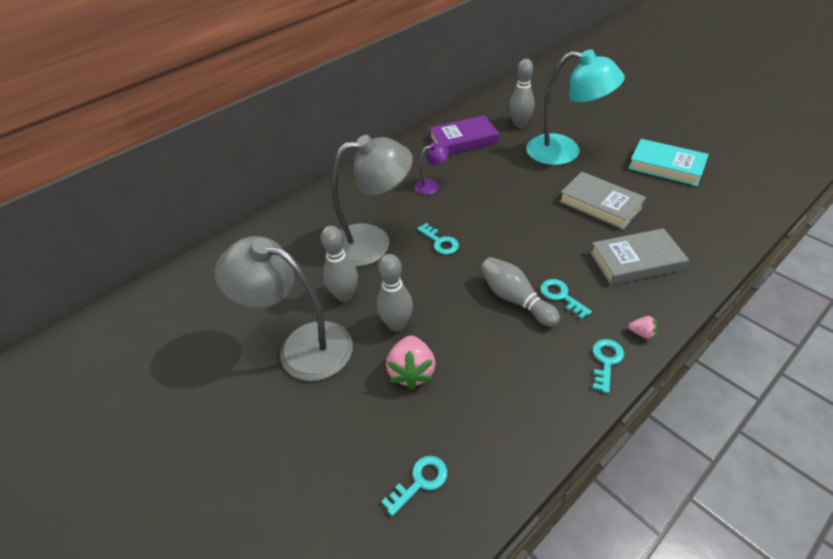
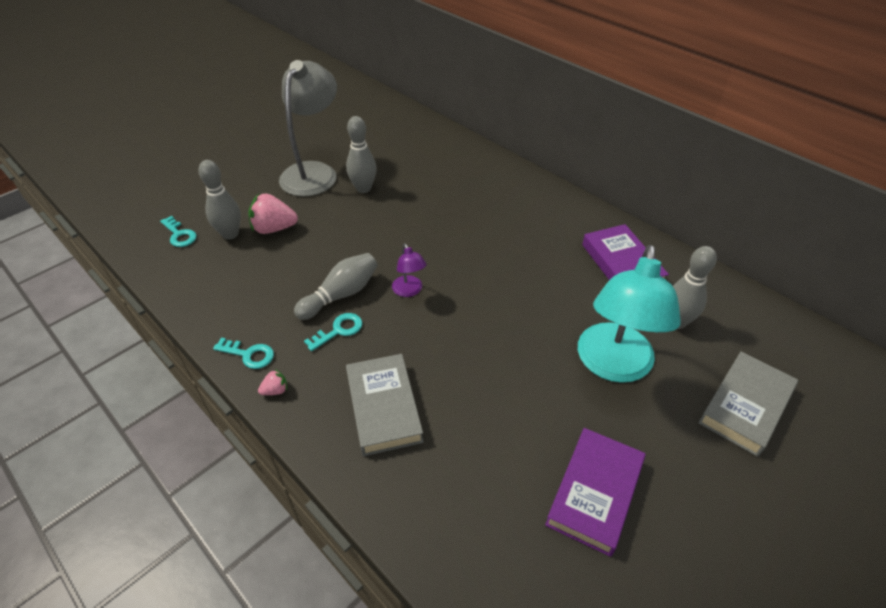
camera: 85 degrees right, 0 degrees up
(373, 243) = (429, 200): grey lamp -> none
(397, 324) = (325, 219): grey bowling pin -> grey bowling pin (230, 234)
(431, 185) = (522, 237): purple lamp -> purple lamp (409, 291)
(440, 242) = (428, 244): turquoise key -> none
(600, 204) = (493, 389): grey book -> grey book (745, 406)
(641, 333) = (275, 390): pink strawberry -> pink strawberry turned 135 degrees counterclockwise
(666, 166) = (594, 493): turquoise book -> purple book

